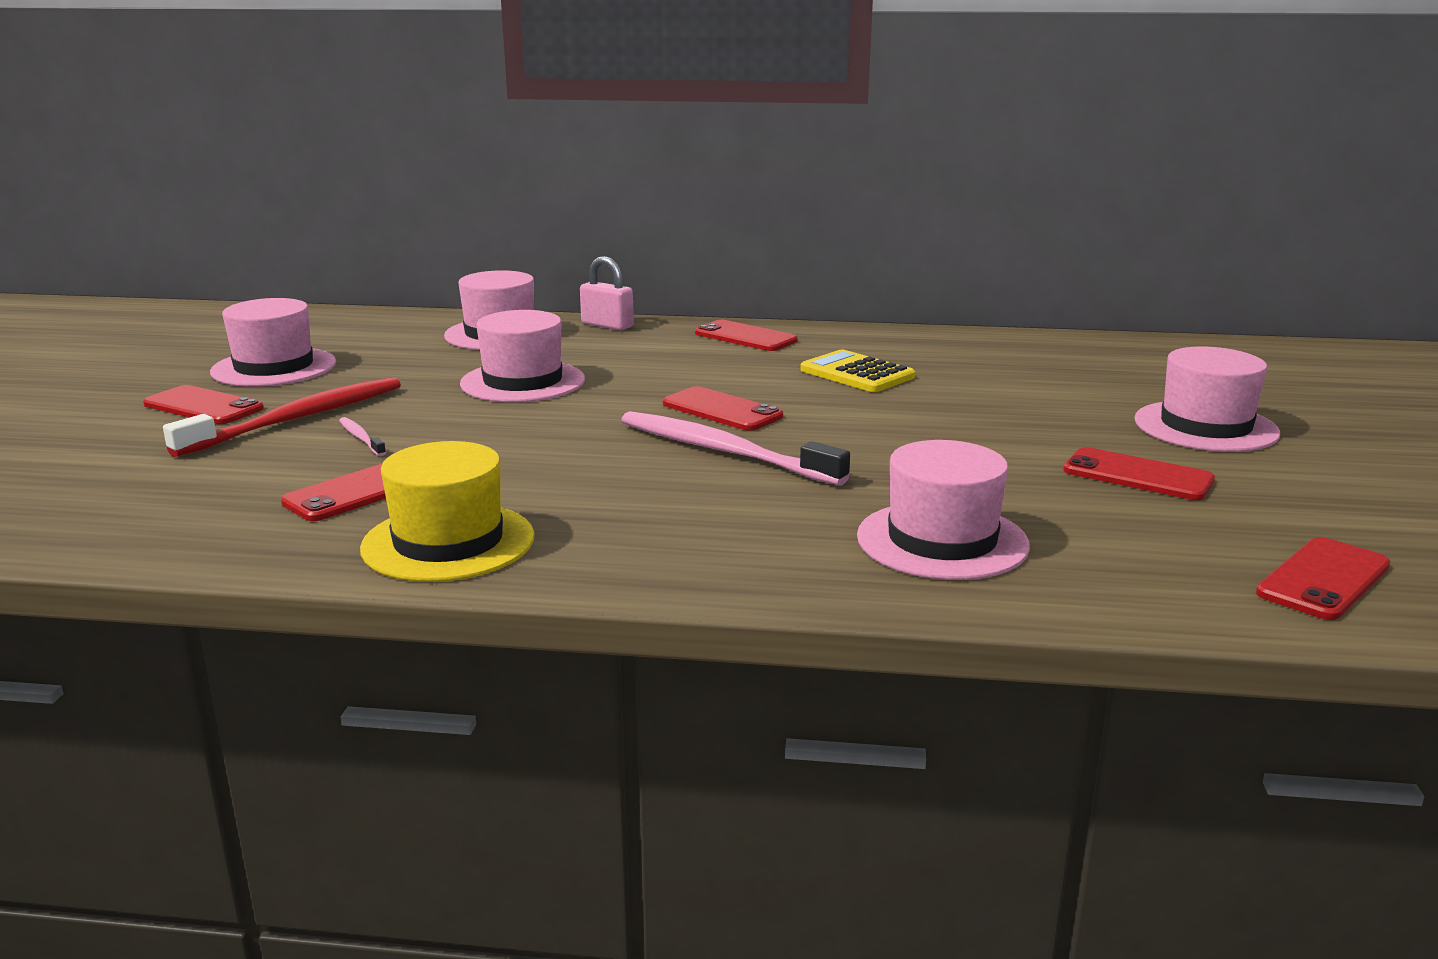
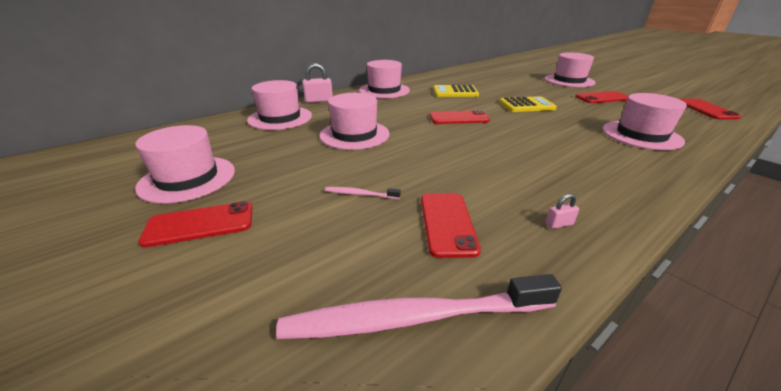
camera: 45 degrees left, 10 degrees up
(298, 419) = (292, 201): red toothbrush -> none
(448, 542) = (559, 224): yellow hat -> pink padlock
(724, 451) = (507, 132): pink toothbrush -> pink toothbrush (413, 318)
(745, 337) = (384, 90): red phone -> pink hat
(909, 432) = (526, 105): none -> yellow calculator

